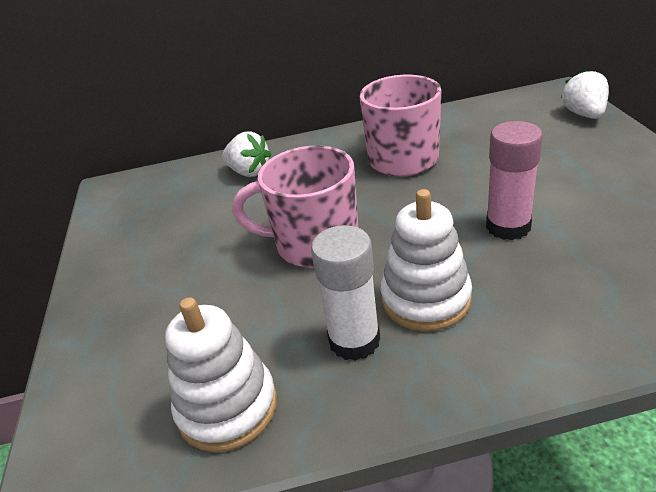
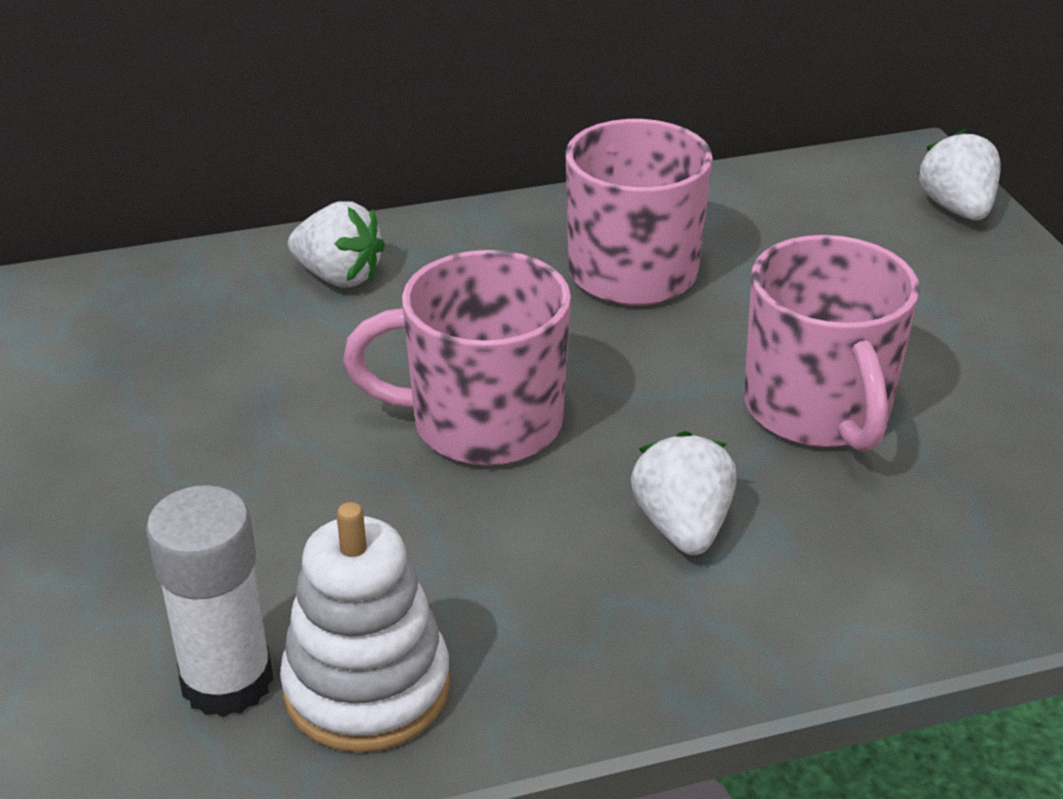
camera: 10 degrees left, 0 degrees up
(354, 340) = (568, 589): white glue stick -> white glue stick (227, 681)
(426, 299) = (682, 526): white stacking toy -> white strawberry
(508, 226) = (818, 410): pink glue stick -> pink mug

